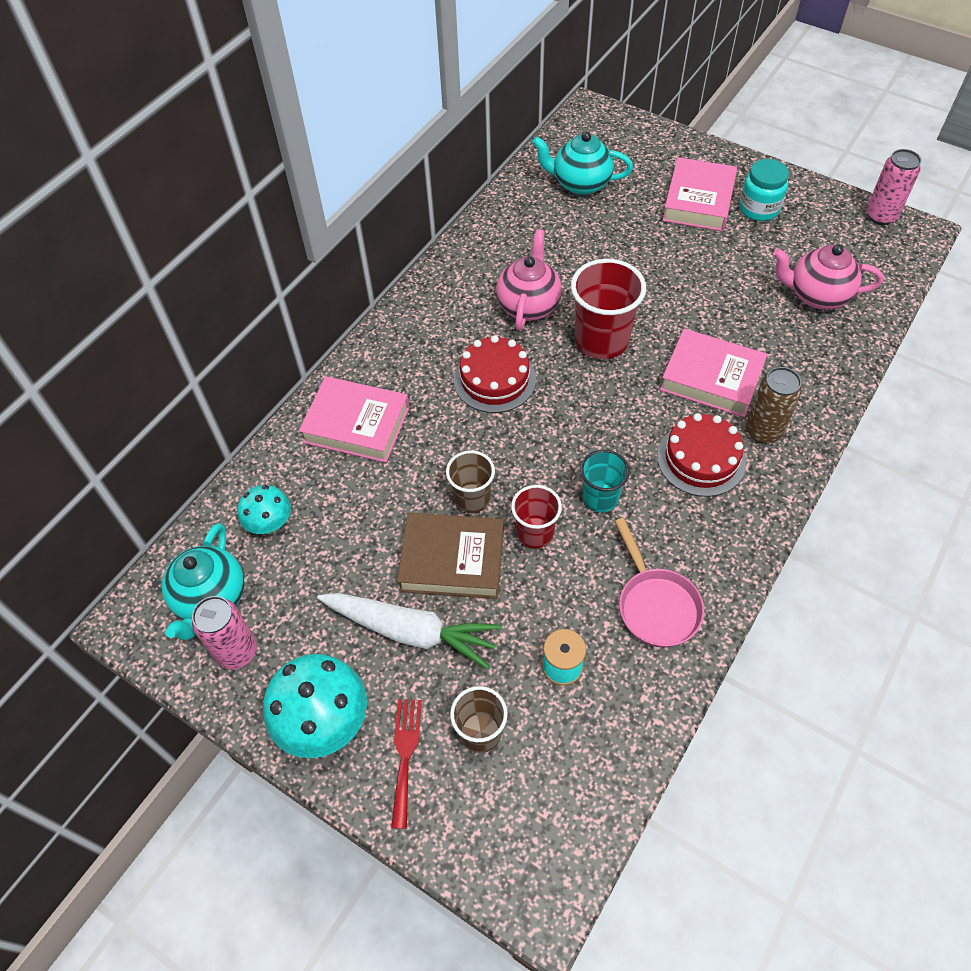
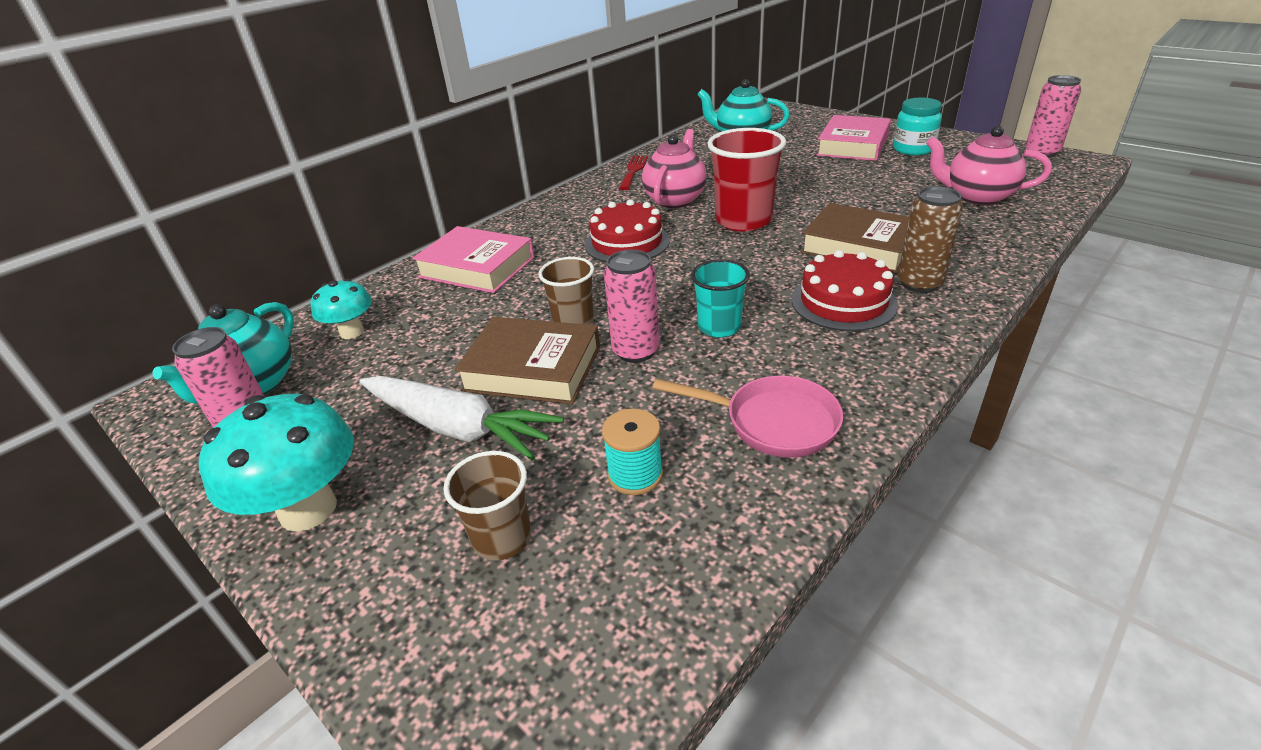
camera: 10 degrees right, 20 degrees down
(405, 755) = (391, 554): red fork -> red fork (633, 171)
(535, 533) = (635, 351): red cup -> pink can
(656, 605) = (772, 422): pink pan -> pink pan turned 60 degrees counterclockwise
(711, 378) = (859, 246): pink book -> brown book

